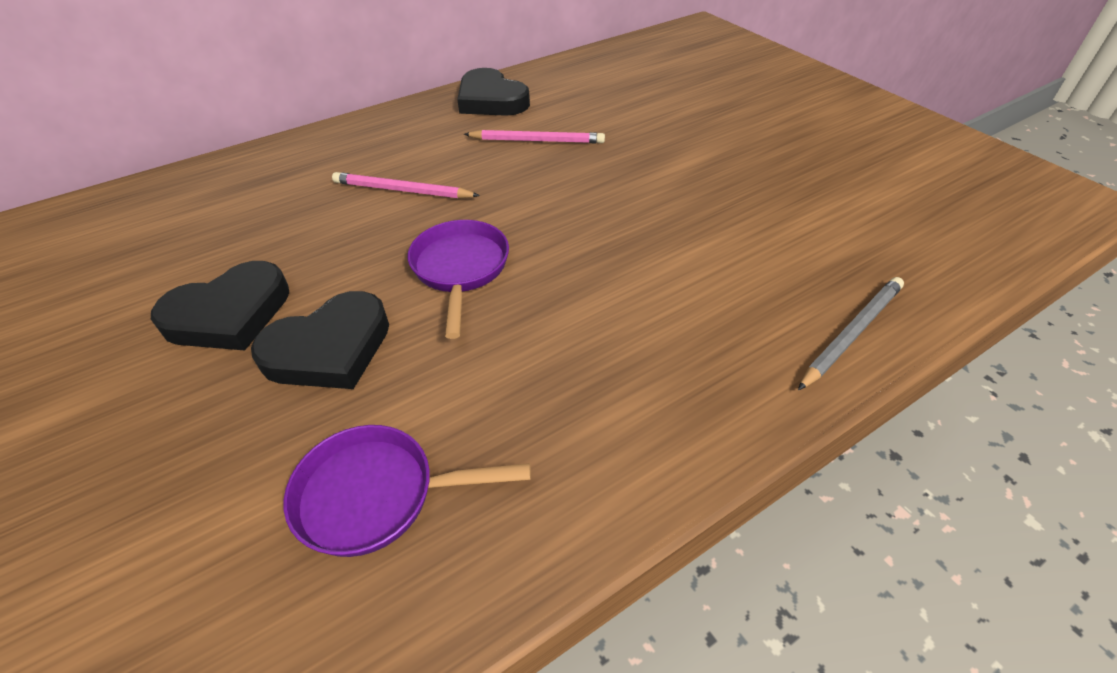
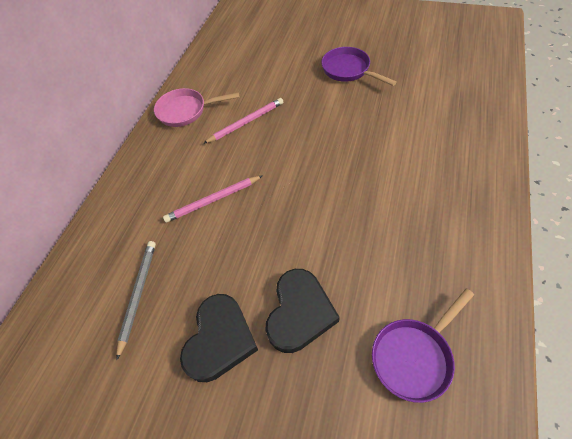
camera: 35 degrees left, 10 degrees up
(460, 269) = (305, 223): purple pan -> purple pan (348, 70)
(491, 100) = (185, 111): black heart -> pink pan
(851, 333) = (490, 137): grey pencil -> grey pencil (138, 295)

